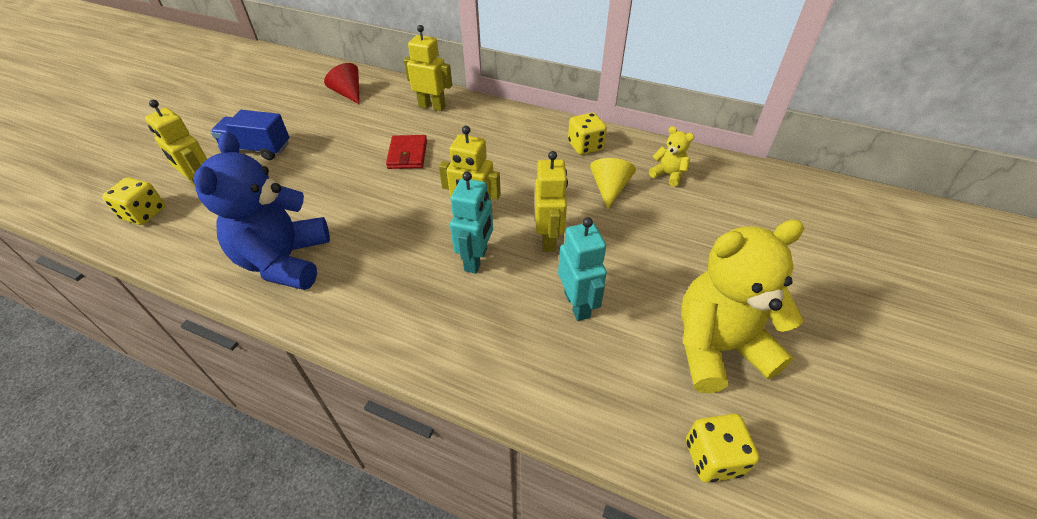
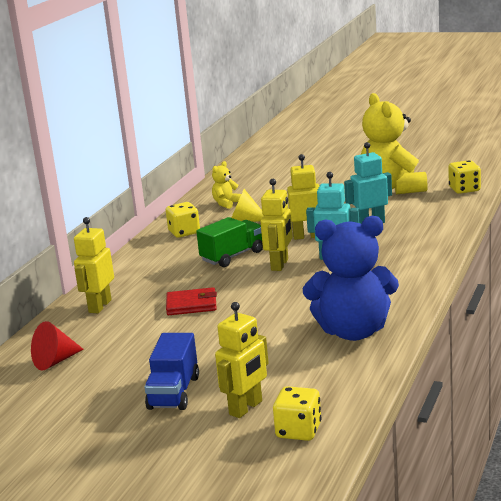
camera: 90 degrees left, 25 degrees down
(510, 179) = (232, 256): none -> green truck

